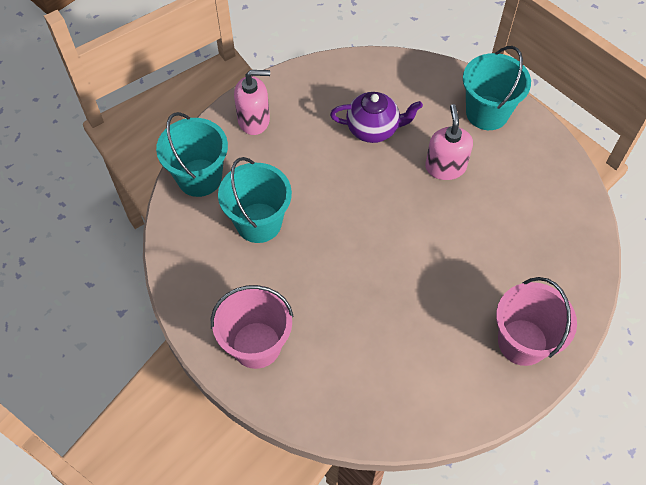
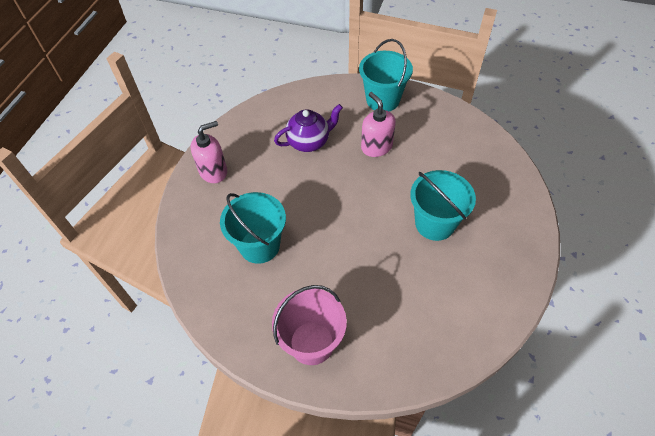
camera: 25 degrees left, 5 degrees down
(199, 177) = (192, 232): turquoise bucket -> turquoise bucket (435, 223)
(522, 342) = (506, 244): pink bucket -> none

